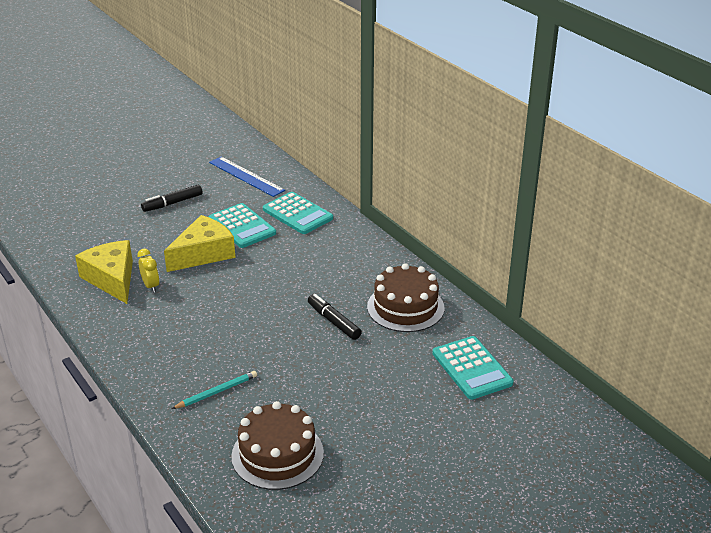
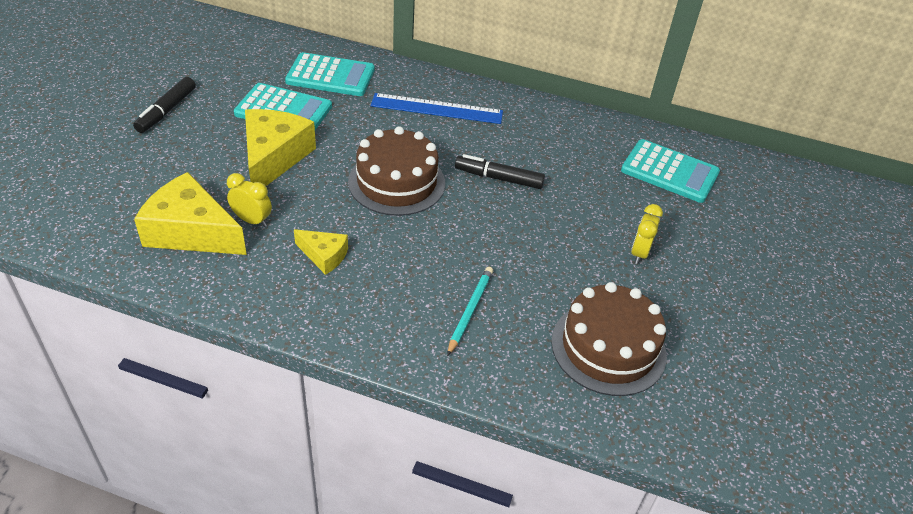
camera: 40 degrees left, 10 degrees up
(168, 323) = (324, 256): none -> yellow cheese
(246, 176) = (224, 52): blue ruler -> blue ruler (437, 109)
(374, 410) = (639, 253): none -> yellow clock
(405, 307) = (547, 135): brown cake -> brown cake (397, 182)

